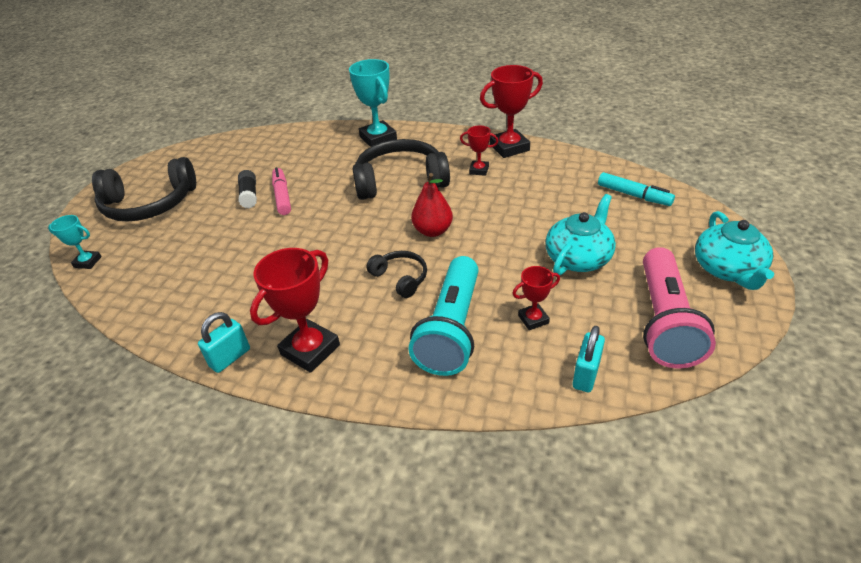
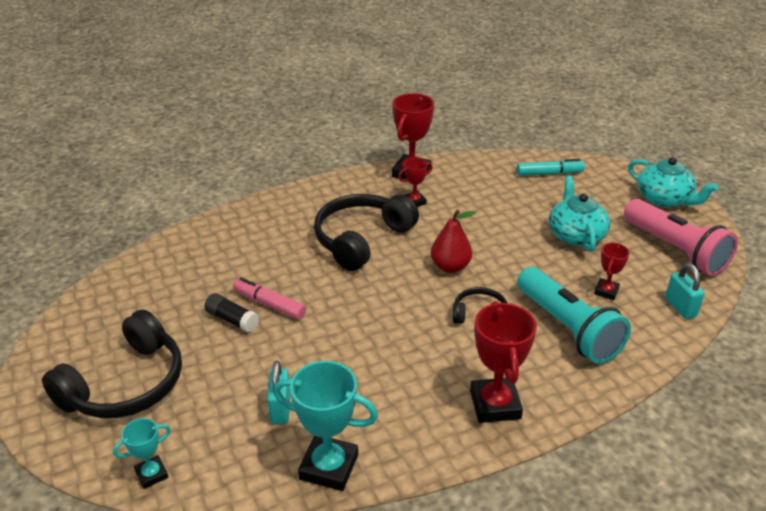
camera: 45 degrees left, 5 degrees down
(230, 358) = (443, 452): turquoise padlock -> turquoise padlock (280, 409)
(378, 138) = (281, 211): turquoise trophy -> turquoise trophy (329, 467)

